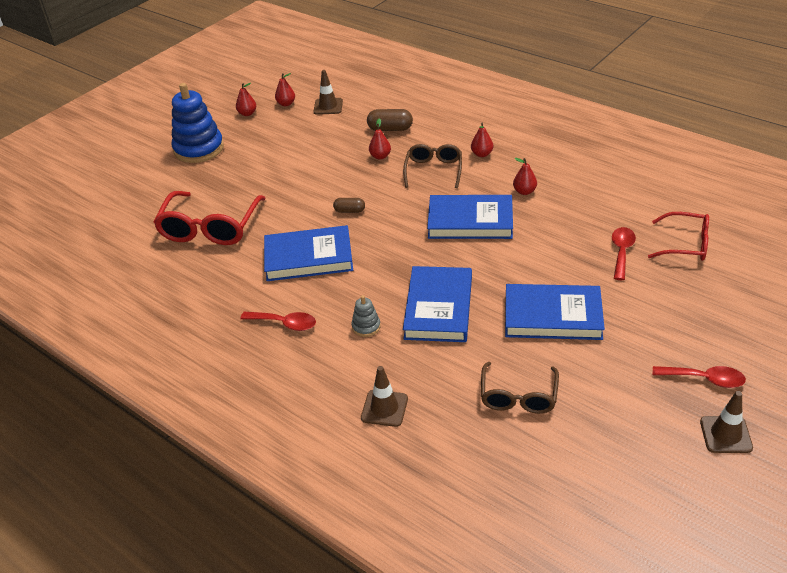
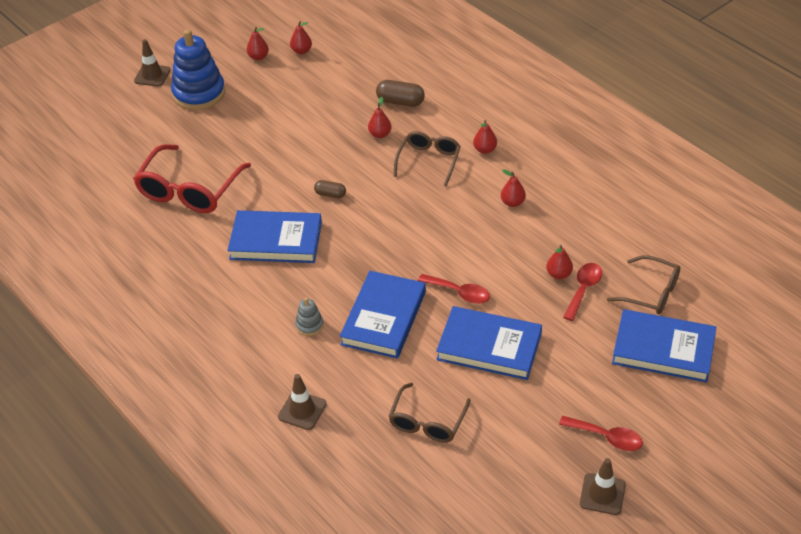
camera: 10 degrees right, 5 degrees up
(284, 323) = (235, 308): red spoon -> red spoon (459, 293)
(328, 106) = (344, 62): brown traffic cone -> brown traffic cone (152, 75)
(470, 221) = (446, 228): blue book -> blue book (663, 349)
(592, 243) = (558, 274): none -> red pear
(685, 244) = (650, 292): red glasses -> brown glasses

